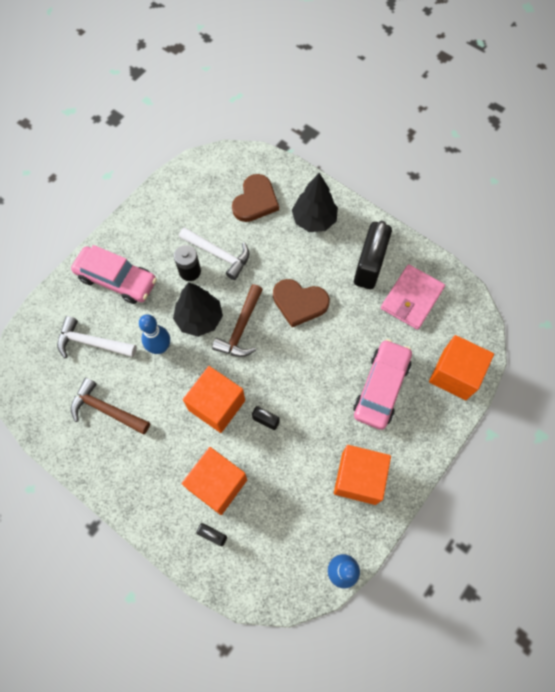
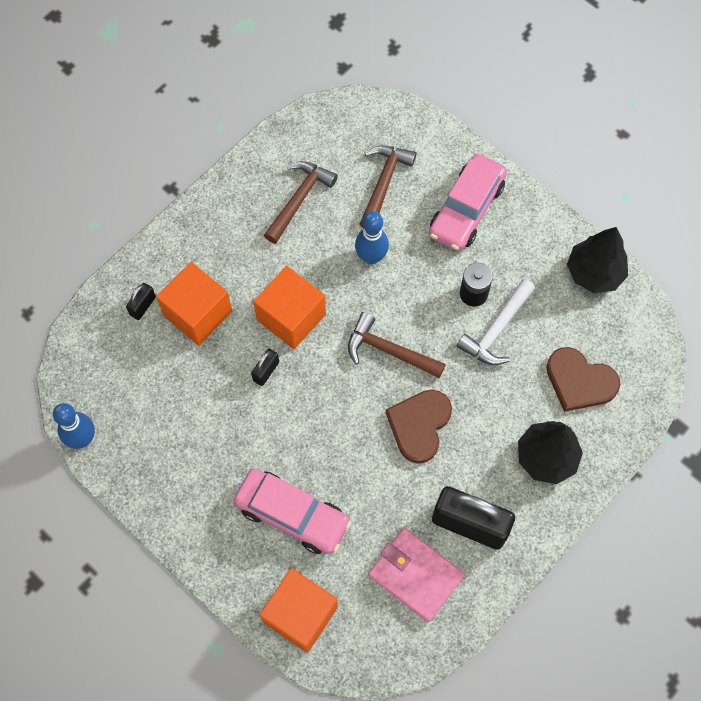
camera: 95 degrees right, 0 degrees up
(92, 342) = (384, 183): white hammer -> brown hammer
(199, 319) = (405, 302): black tree -> black tree (594, 273)
(358, 478) = (182, 471): orange cube -> none

